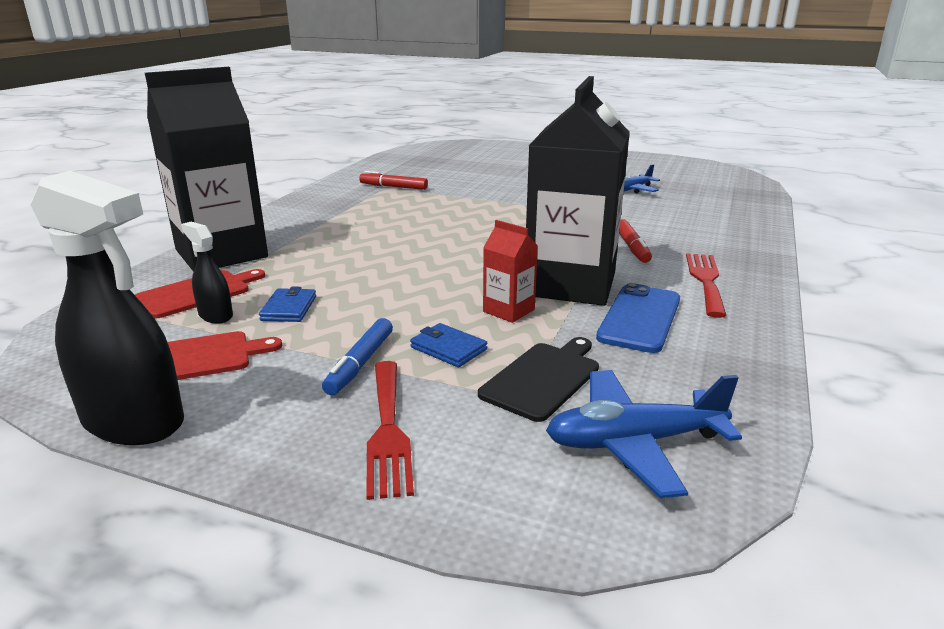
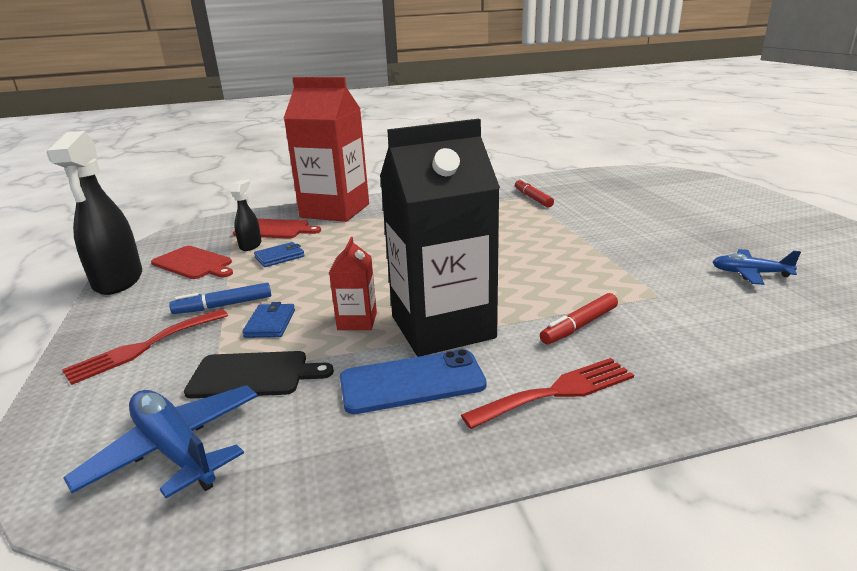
camera: 55 degrees right, 0 degrees up
(221, 253) = (335, 211): black carton -> red carton

